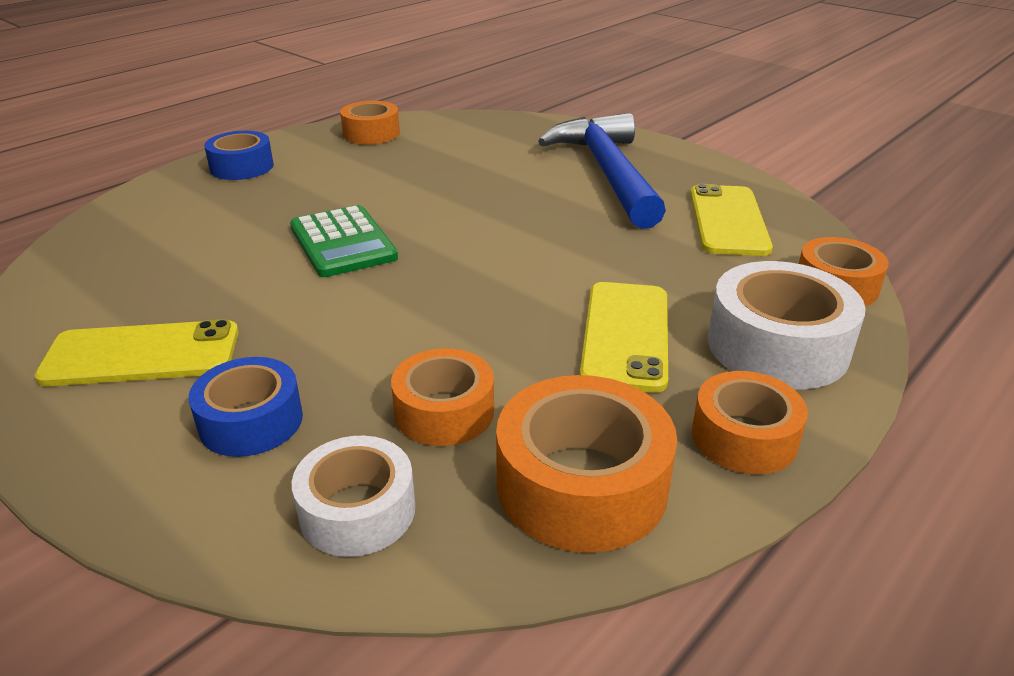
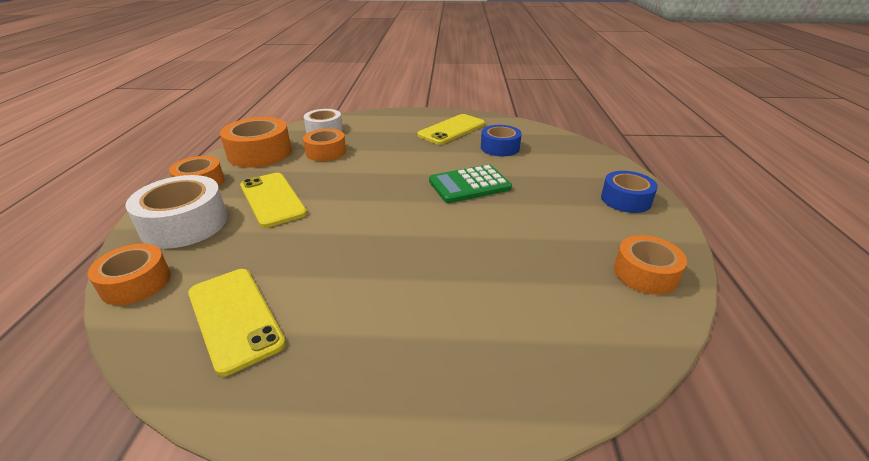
camera: 140 degrees right, 0 degrees up
(251, 421) = (385, 131): blue tape -> blue tape (500, 147)
(342, 242) = (469, 185): green calculator -> green calculator turned 45 degrees counterclockwise
(608, 173) = (386, 332): blue hammer -> none

